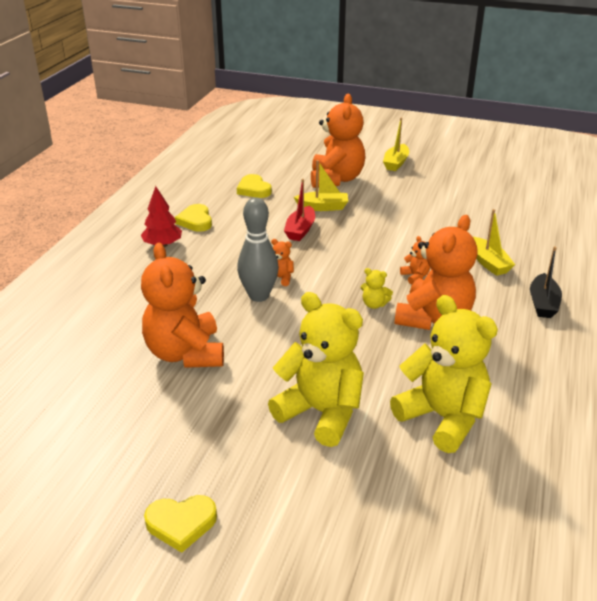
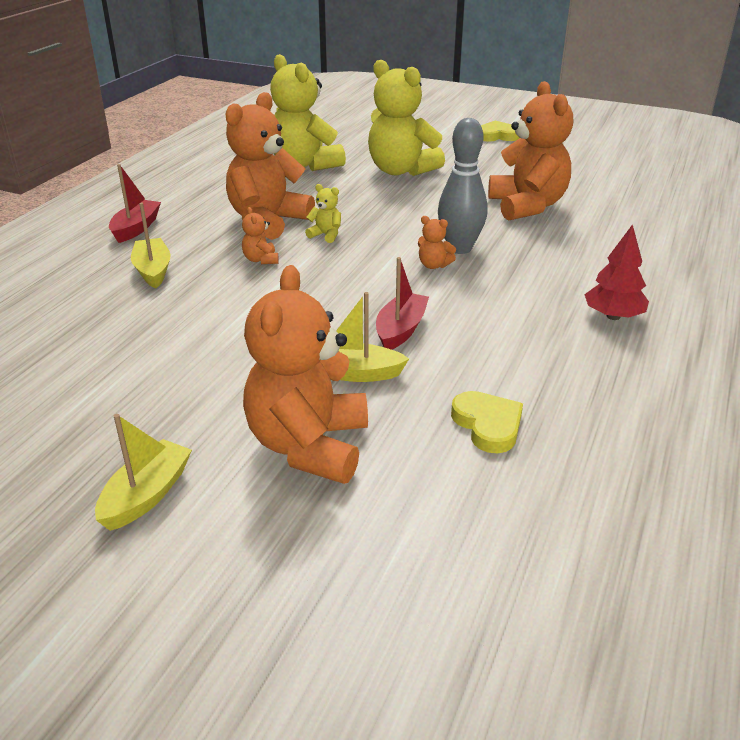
camera: 175 degrees left, 0 degrees up
(195, 221) = (579, 355): yellow heart -> none
(543, 303) = (136, 228): black boat -> red boat

